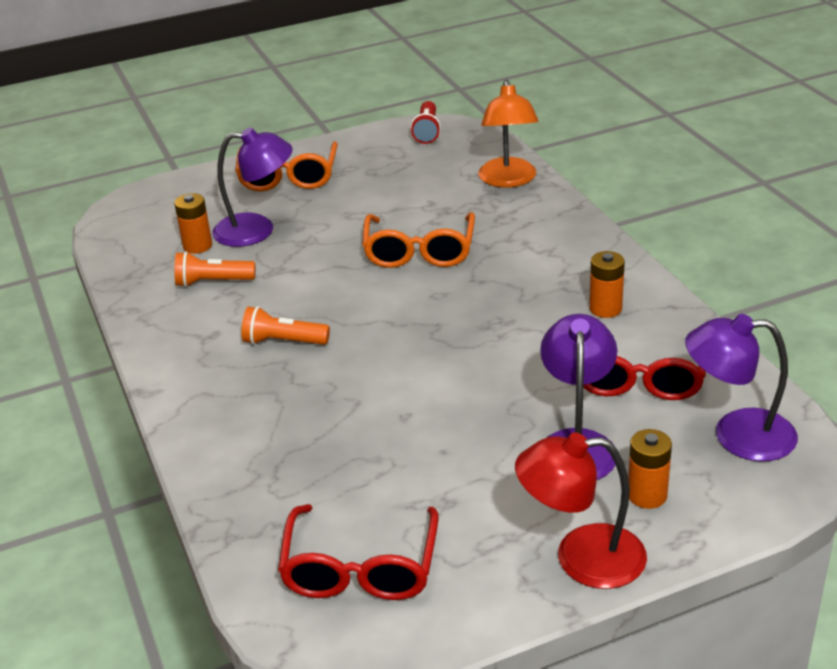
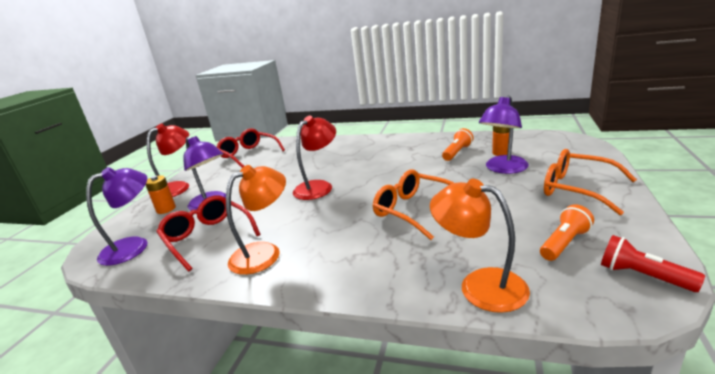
camera: 130 degrees right, 10 degrees down
(283, 342) = (382, 160): orange flashlight -> orange flashlight (564, 243)
(423, 360) = (318, 186): none -> red lamp
(605, 308) = (264, 253): orange battery -> orange lamp

